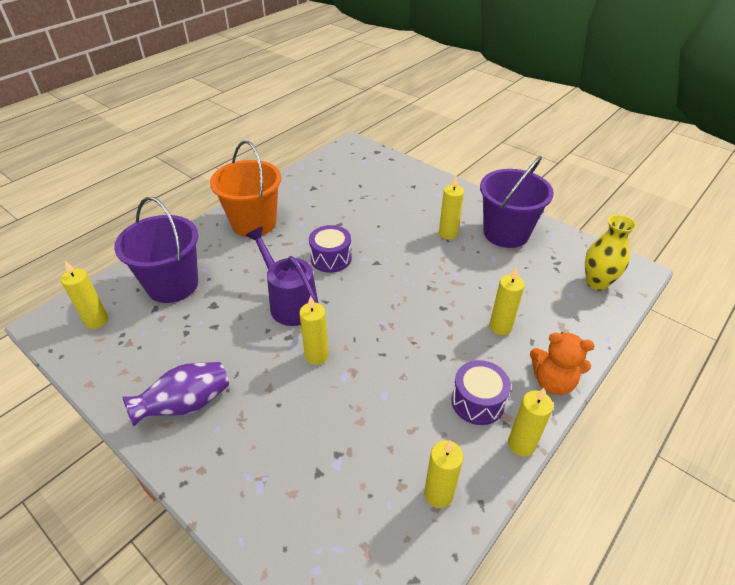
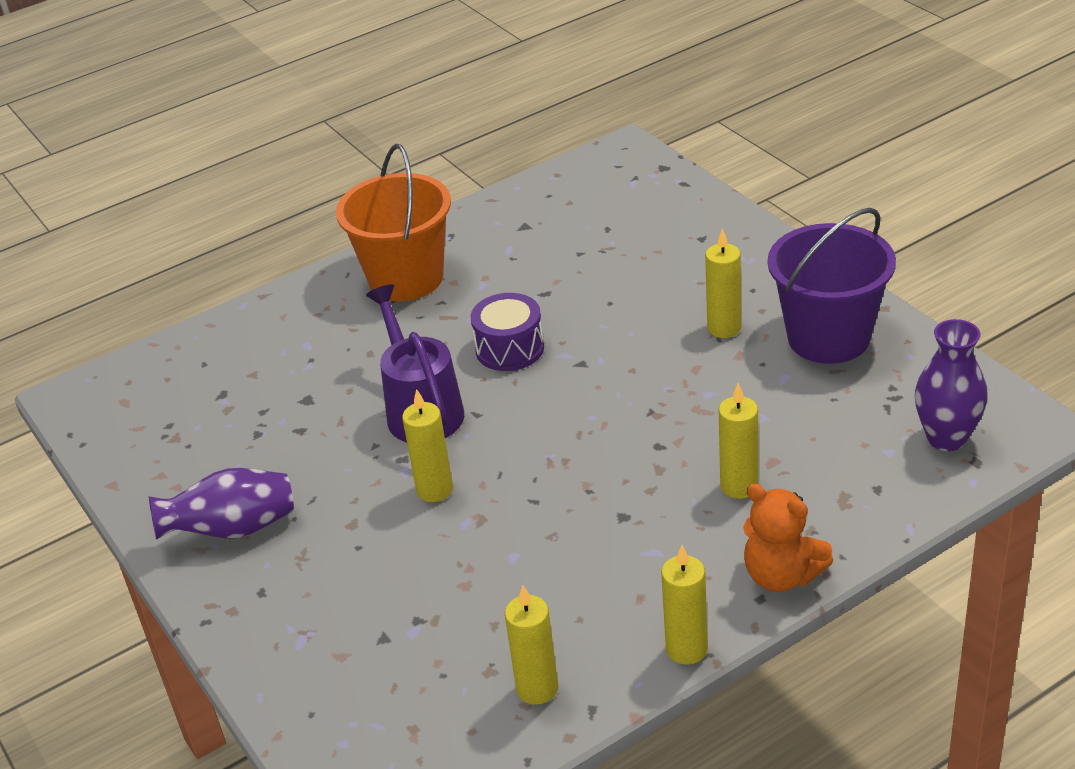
camera: 20 degrees right, 5 degrees down
(97, 321) = (138, 402): yellow candle -> none
(172, 285) = (255, 363): purple bucket -> none
(477, 402) = (649, 585): purple drum -> none
(597, 282) = (946, 438): yellow vase -> purple vase

